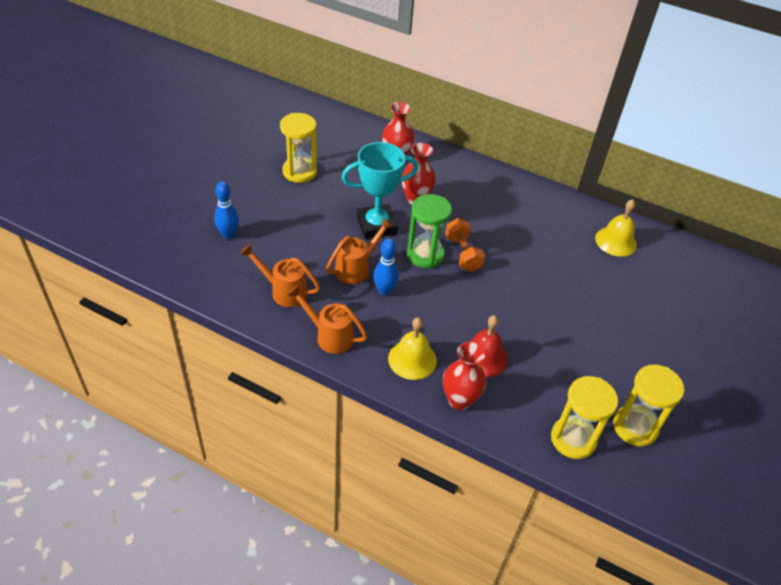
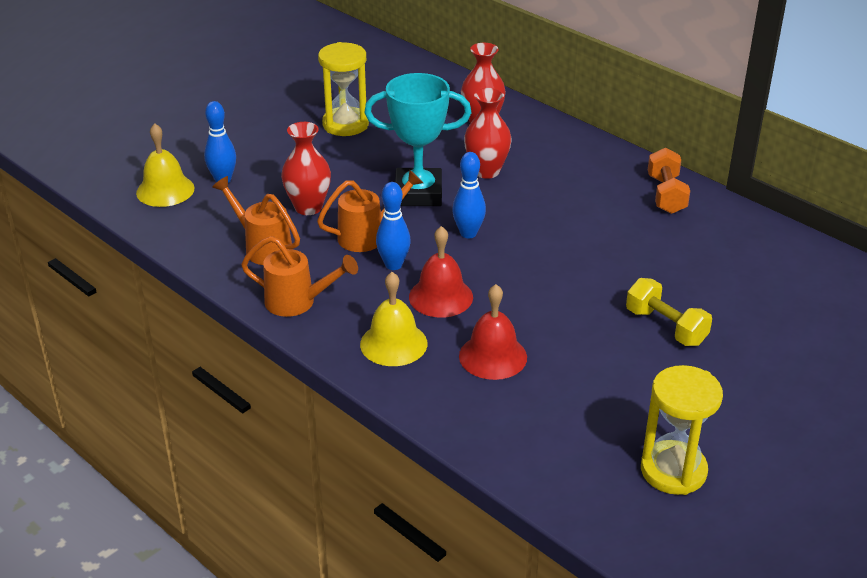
camera: 20 degrees right, 10 degrees down
(329, 336) = (298, 302): orange watering can -> orange watering can turned 150 degrees clockwise
(425, 255) = (468, 233): green hourglass -> blue bowling pin
(428, 313) = (441, 297): none -> red bell
(459, 400) = (435, 397): red vase -> red vase (308, 207)
(463, 254) = (521, 239): orange dumbbell -> orange dumbbell (666, 195)
(573, 439) = (574, 468): yellow hourglass -> none
(584, 311) = (666, 327): none -> yellow dumbbell
(616, 241) = (755, 253): yellow bell -> yellow bell (165, 190)

